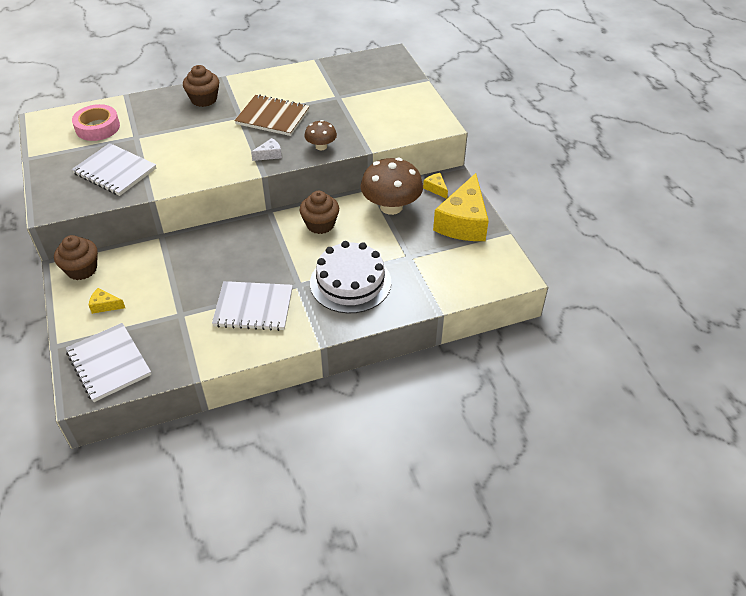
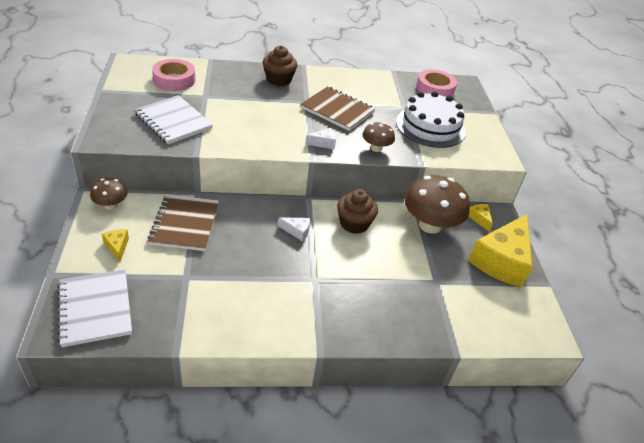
camera: 10 degrees right, 5 degrees down
(82, 269) = (111, 205): brown cupcake -> brown mushroom
(105, 305) = (117, 247): yellow cheese -> yellow cheese turned 45 degrees clockwise
(160, 267) = (185, 224): none -> brown notebook
(253, 307) = (261, 291): white notebook -> none
(269, 246) = (297, 231): none -> white cheese
(350, 282) = (368, 292): white cake -> white cake (430, 126)
(363, 69) = (435, 89): none -> pink tape

